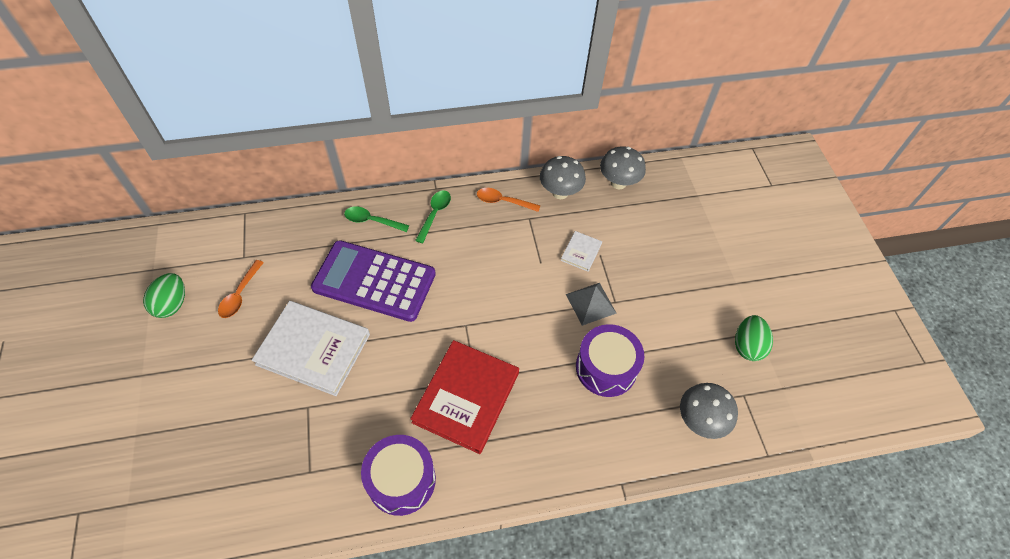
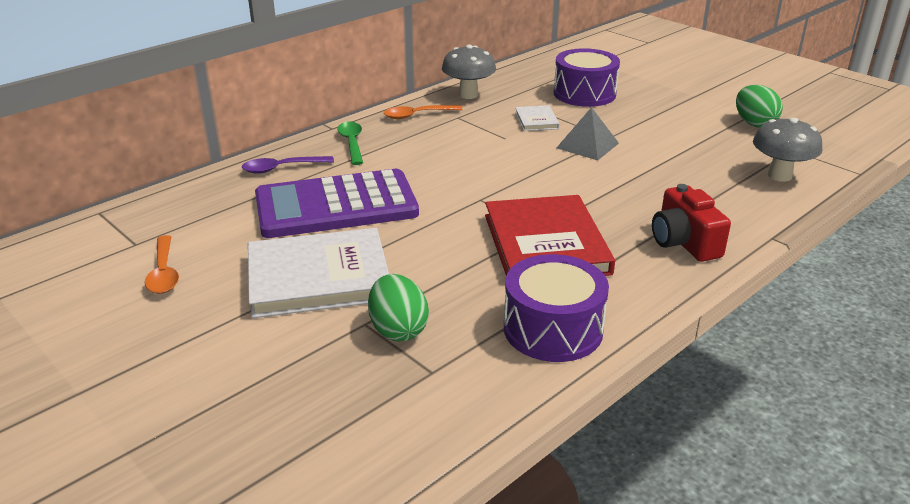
camera: 30 degrees left, 25 degrees down
(172, 304) = (63, 315): green egg -> green egg (398, 330)
(372, 221) = (282, 168): green spoon -> purple spoon
(556, 451) = (684, 242): none -> red camera
(606, 368) = (656, 176): purple drum -> purple drum (584, 94)
(618, 183) = (516, 75): grey mushroom -> none

